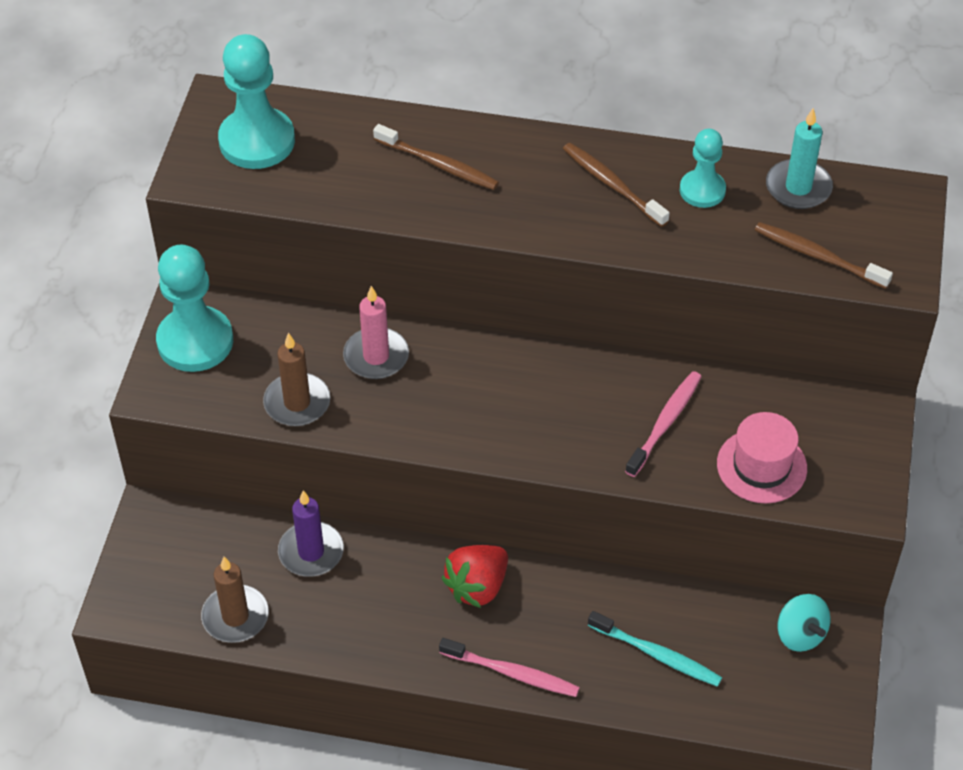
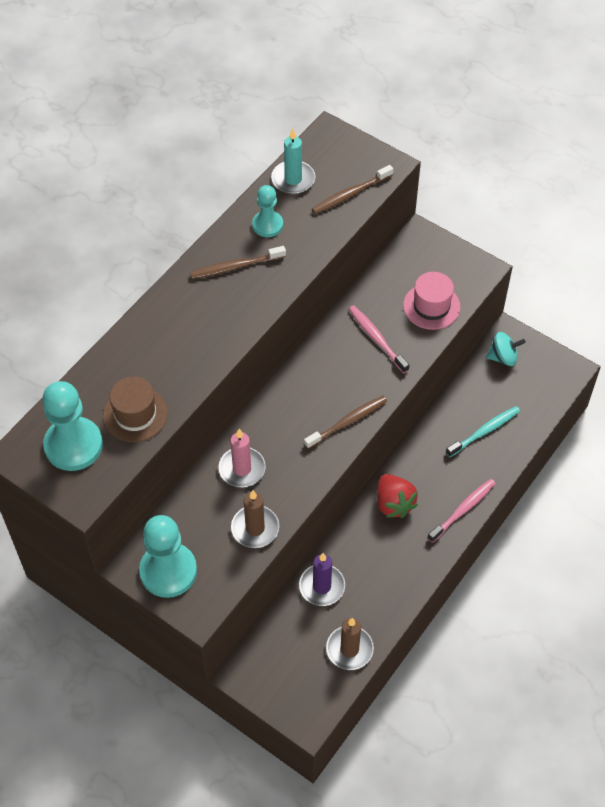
camera: 65 degrees left, 5 degrees up
(330, 177) = (135, 414): none -> brown hat
(438, 164) = (161, 350): brown toothbrush -> brown toothbrush (347, 422)

